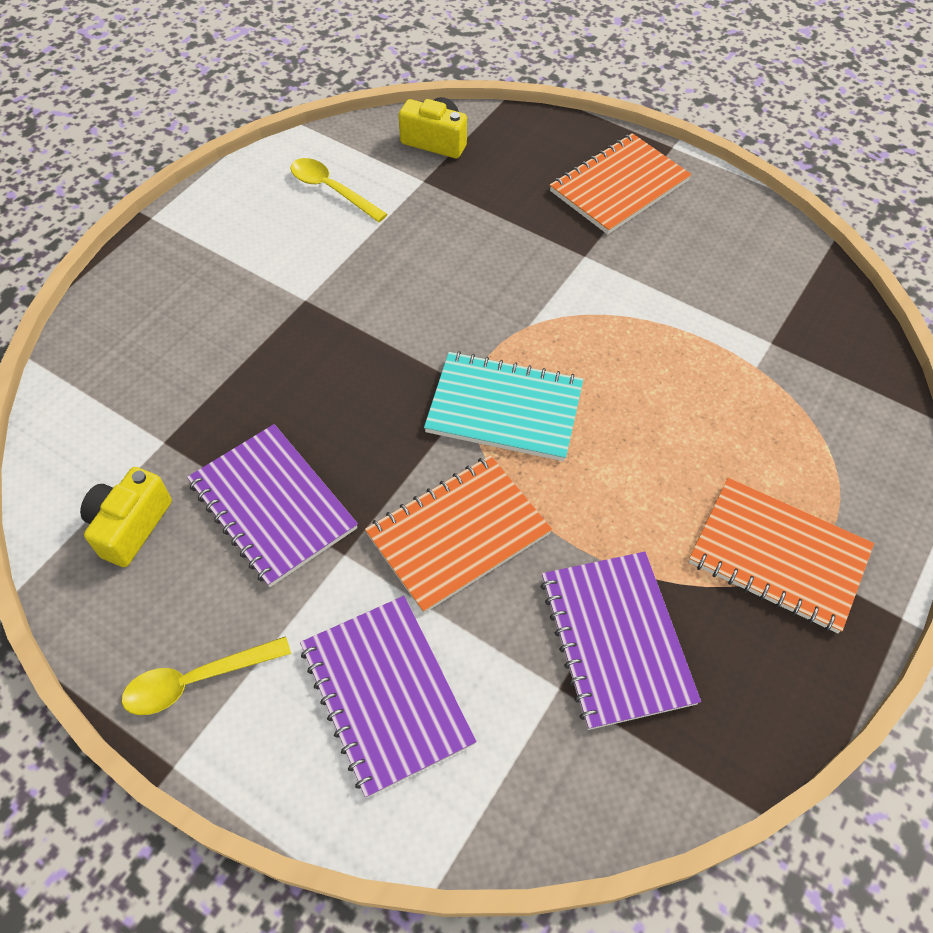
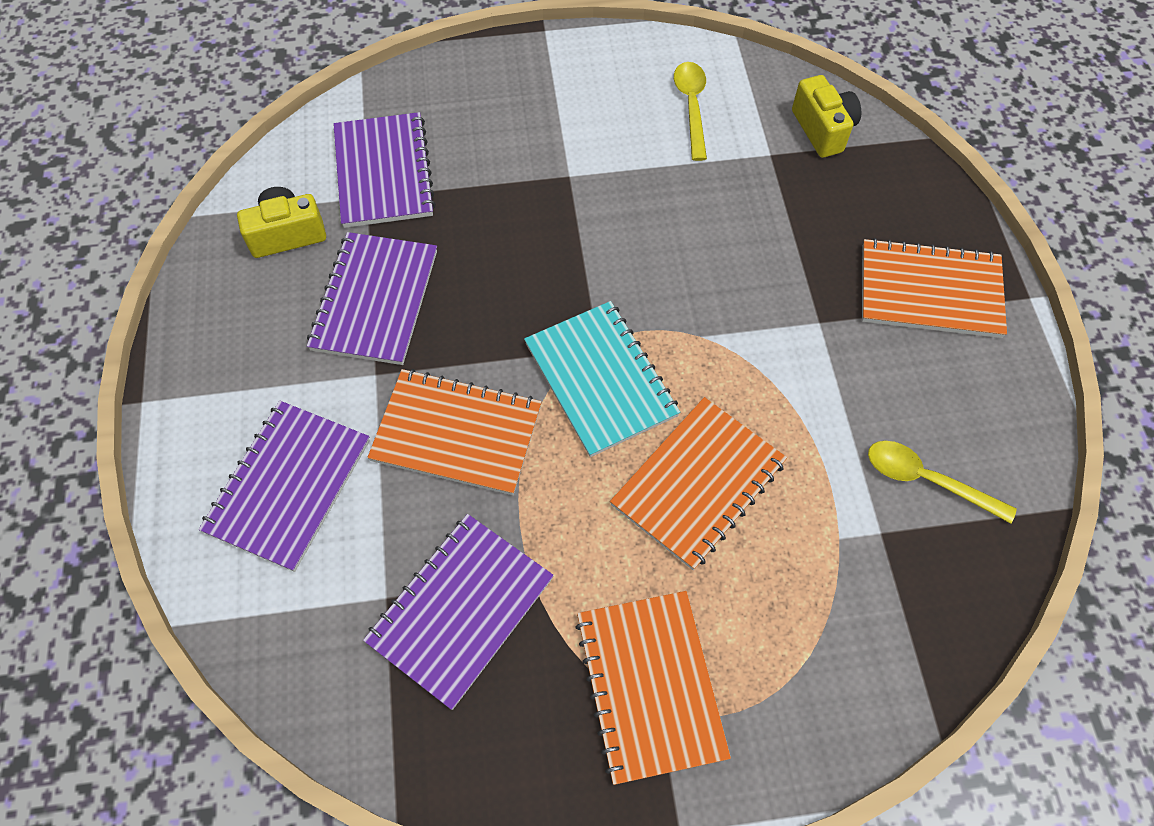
camera: 50 degrees right, 5 degrees up
(153, 413) = (383, 172): none -> purple notebook
(196, 680) = (209, 365): yellow spoon -> yellow spoon (926, 480)
(645, 413) = (698, 483): none -> orange notebook

